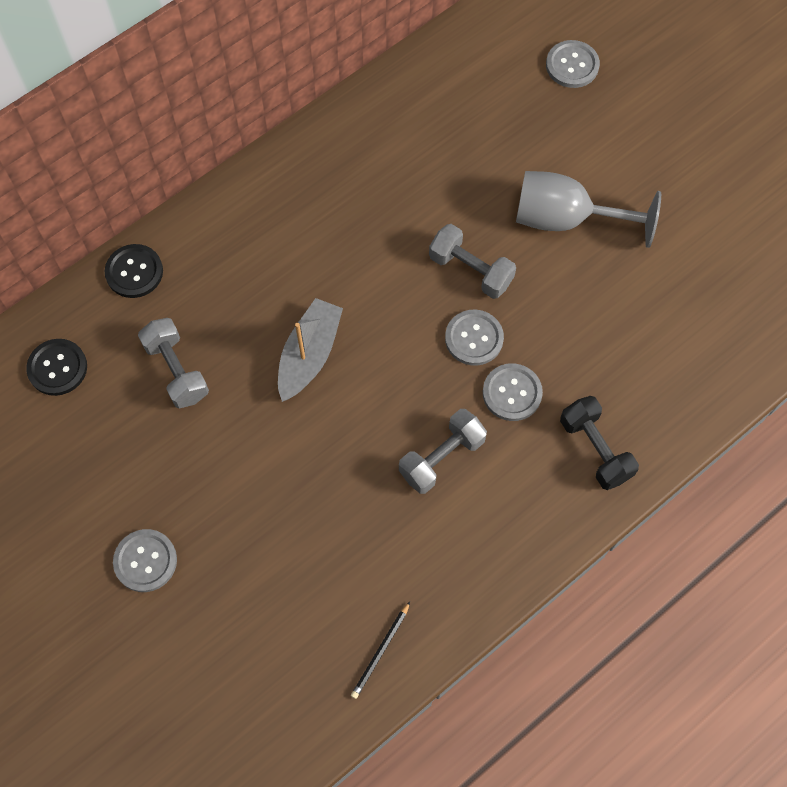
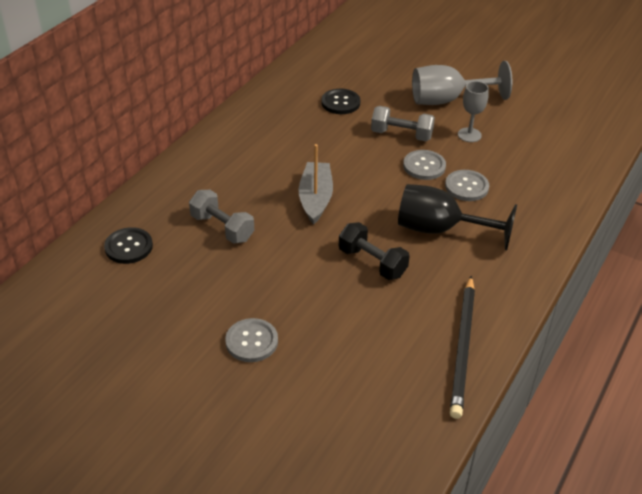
camera: 20 degrees left, 25 degrees down
(134, 272) = (165, 184): black button -> black button (340, 103)
(380, 651) = (463, 348): black pencil -> black pencil, size x2.05
(441, 457) = (440, 230): grey dumbbell -> black goblet
(563, 297) = (469, 135): none -> grey goblet
(572, 65) = (407, 36): grey button -> none
(595, 449) = (540, 202): black dumbbell -> black dumbbell (372, 262)

